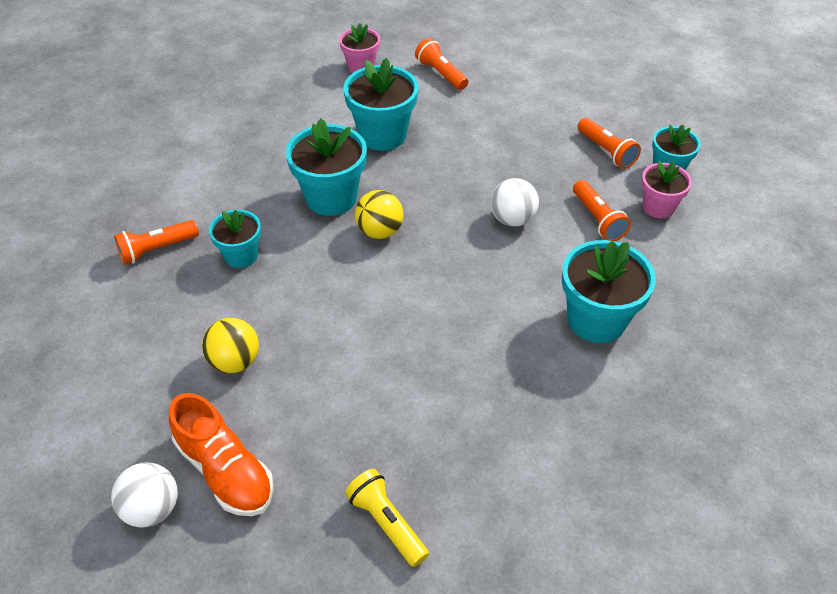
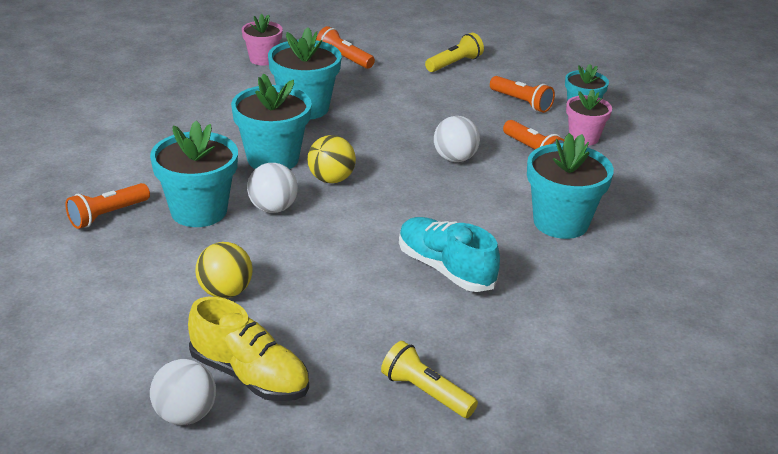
camera: 15 degrees left, 15 degrees down
(225, 470) = (250, 375): orange shoe -> yellow shoe
(241, 255) = (199, 211): turquoise flower pot -> turquoise flower pot, size x1.64
(312, 261) = (273, 208): none -> white ball
(457, 364) = (445, 269): none -> turquoise shoe
(552, 91) = (454, 64): none -> yellow flashlight

